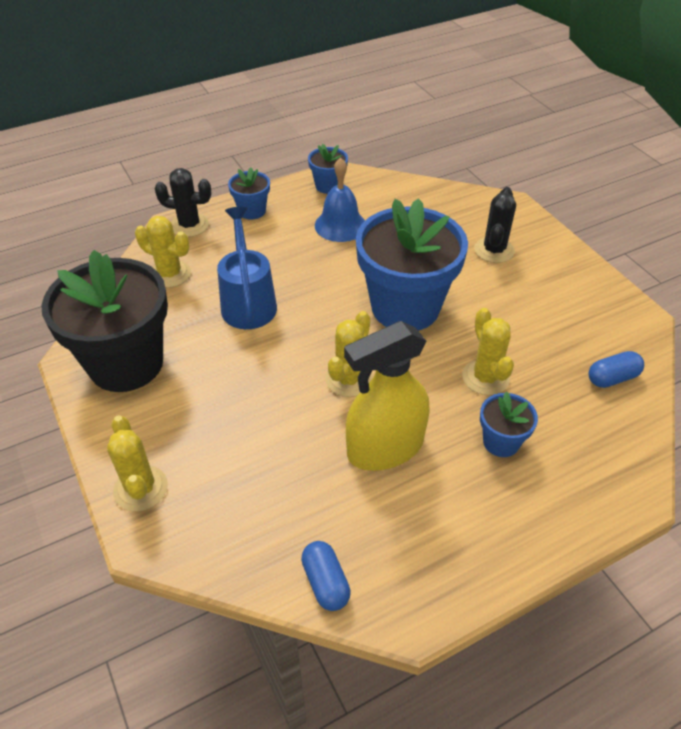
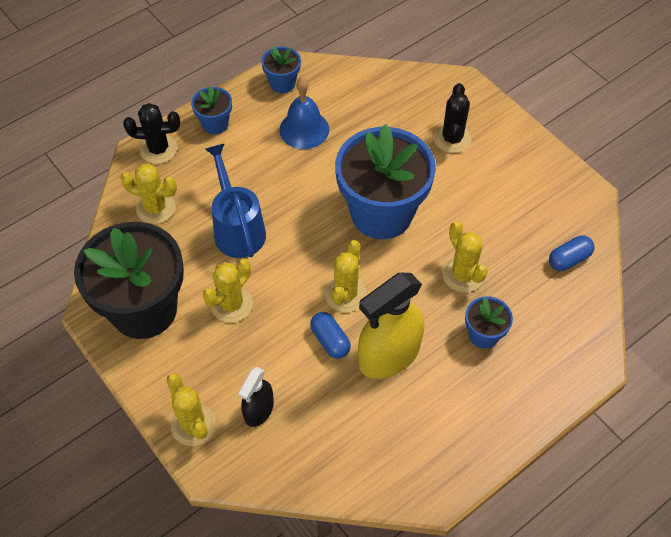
camera: 10 degrees left, 10 degrees up
(220, 484) = (258, 410): none -> black spray bottle
(221, 372) = (231, 304): none -> yellow cactus
(325, 582) = (364, 478): blue capsule -> blue capsule (330, 340)

